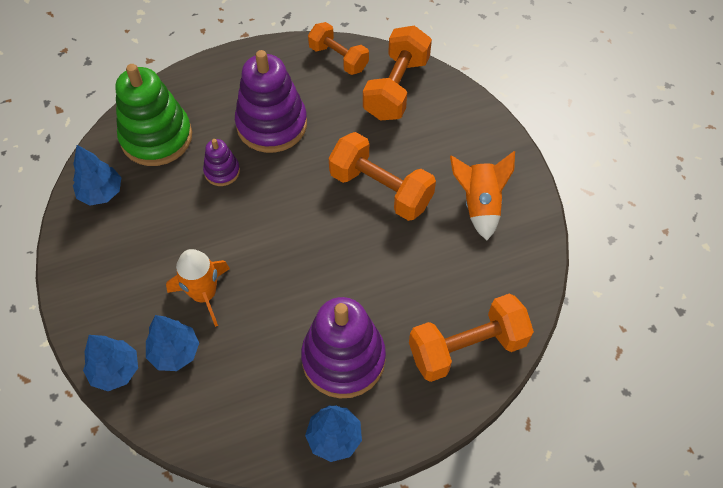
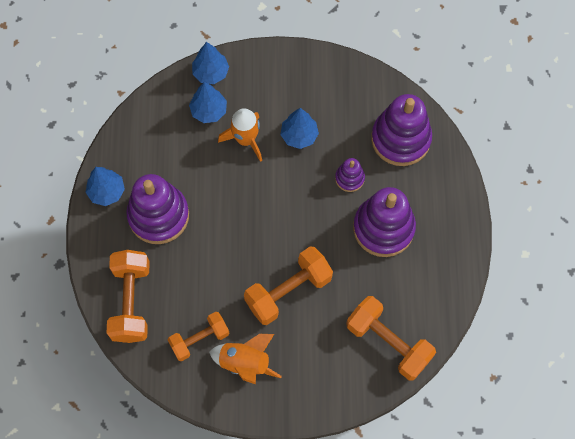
camera: 110 degrees right, 10 degrees up
(101, 193) = (360, 90): blue tree -> blue tree (299, 135)
(156, 137) = (400, 139): green stacking toy -> purple stacking toy
(338, 58) = (439, 305): orange dumbbell -> orange dumbbell (199, 339)

